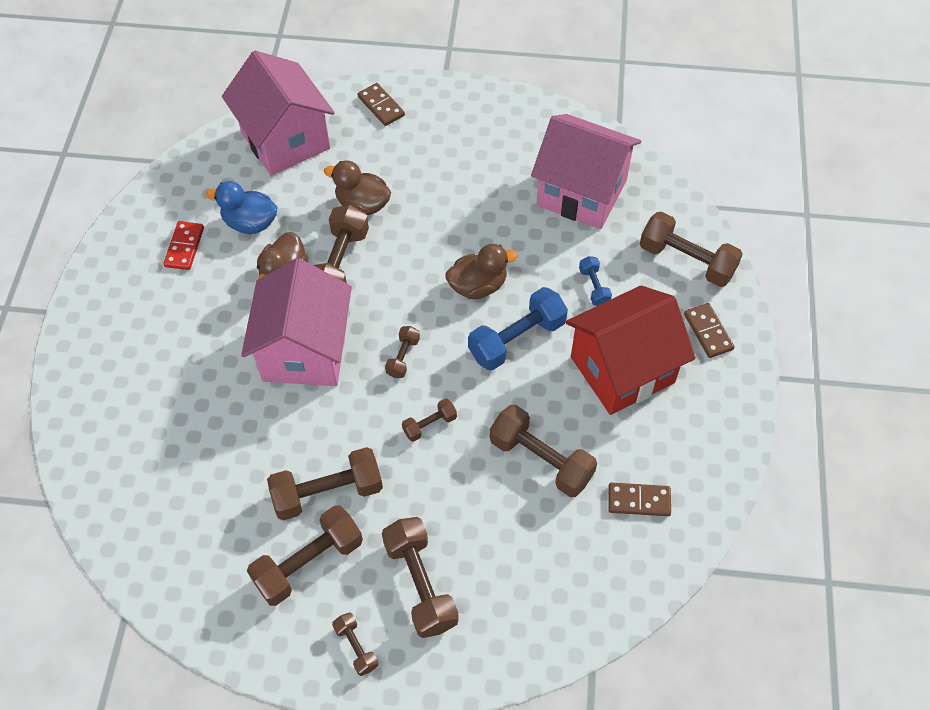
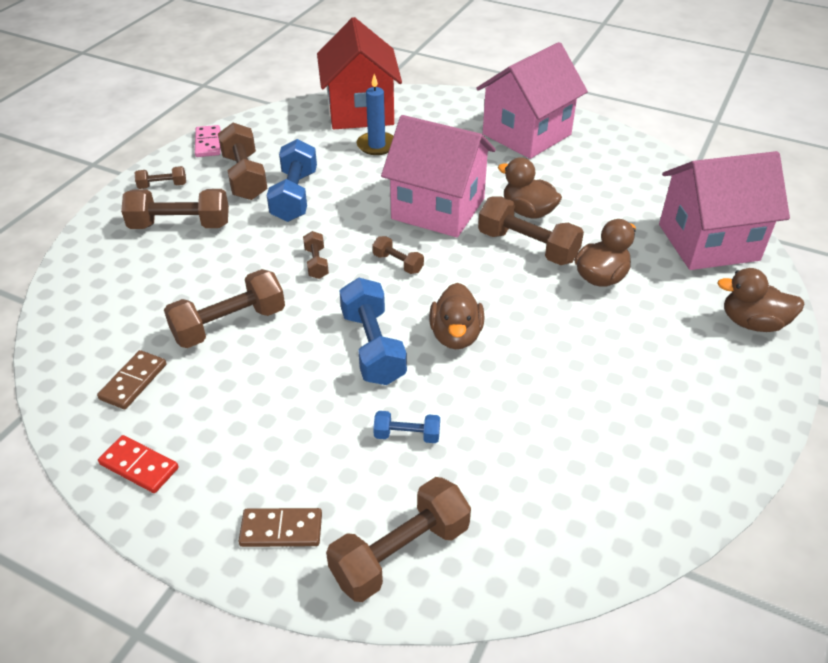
camera: 110 degrees right, 15 degrees down
(184, 247) = (584, 164): red domino -> red domino (139, 466)
(200, 449) = (376, 145): none -> blue candle
(249, 644) = (208, 143): none -> pink domino
(250, 223) = (600, 203): blue duck -> none
(328, 492) = (294, 196): brown dumbbell -> blue dumbbell
(381, 106) = (752, 323): brown domino -> brown duck
(581, 193) = (560, 474): pink house -> pink house (526, 134)
(622, 369) = (284, 422): red house -> red house (360, 111)

